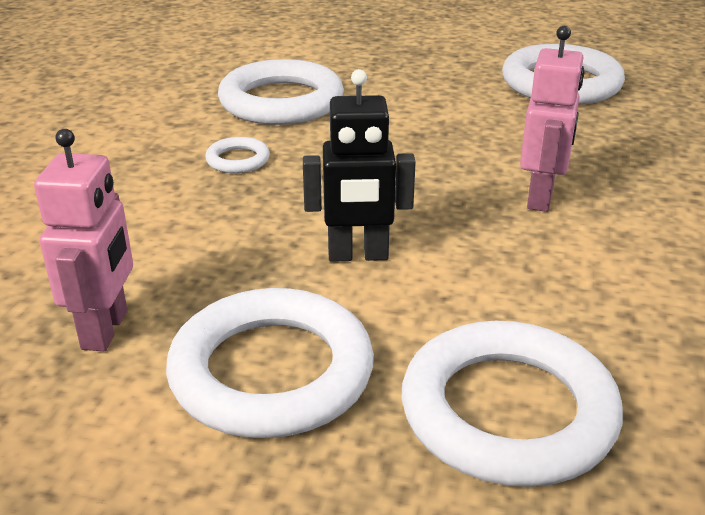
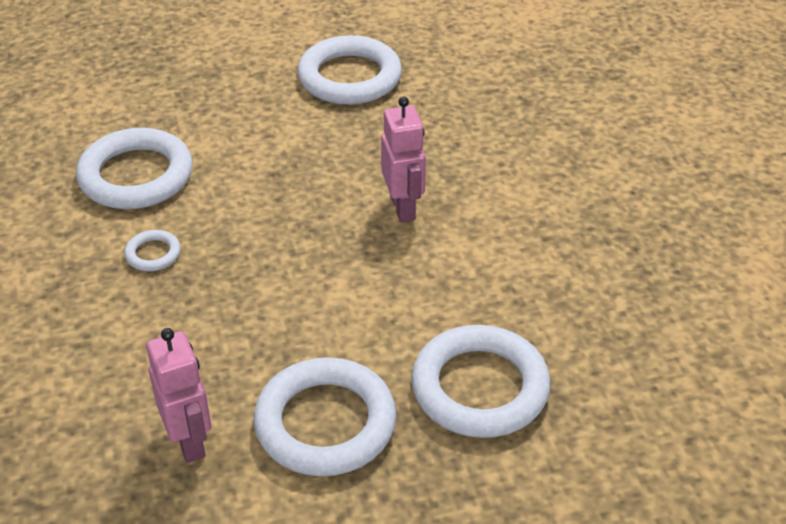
camera: 30 degrees left, 10 degrees up
(358, 255) = (313, 309): black robot -> none

